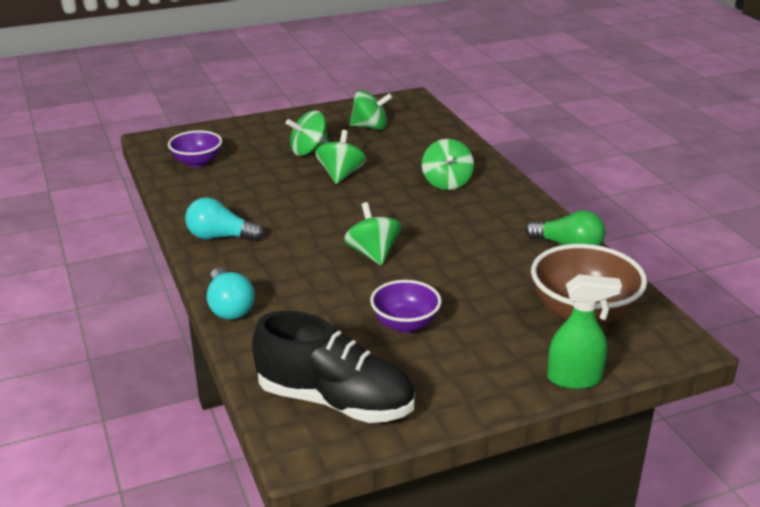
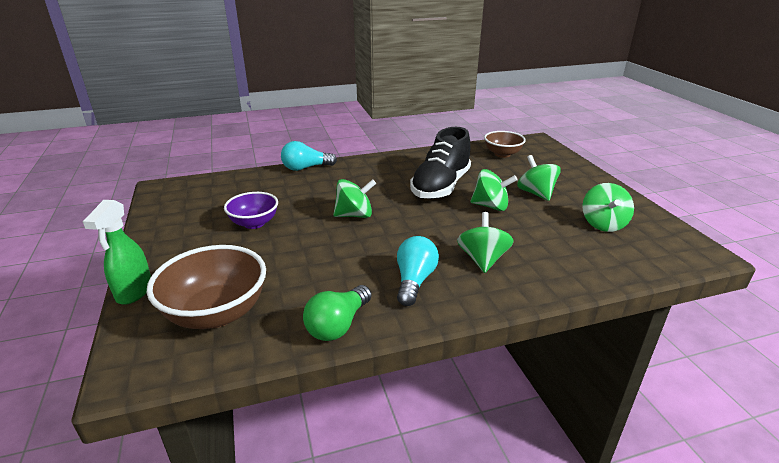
camera: 95 degrees right, 0 degrees up
(197, 162) = (502, 154): purple bowl -> brown bowl
(220, 237) = (391, 164): turquoise light bulb -> turquoise light bulb (414, 281)
(335, 401) = (191, 197): black shoe -> black shoe (440, 186)
(447, 183) = (482, 260): green spinning top -> green spinning top turned 90 degrees clockwise

